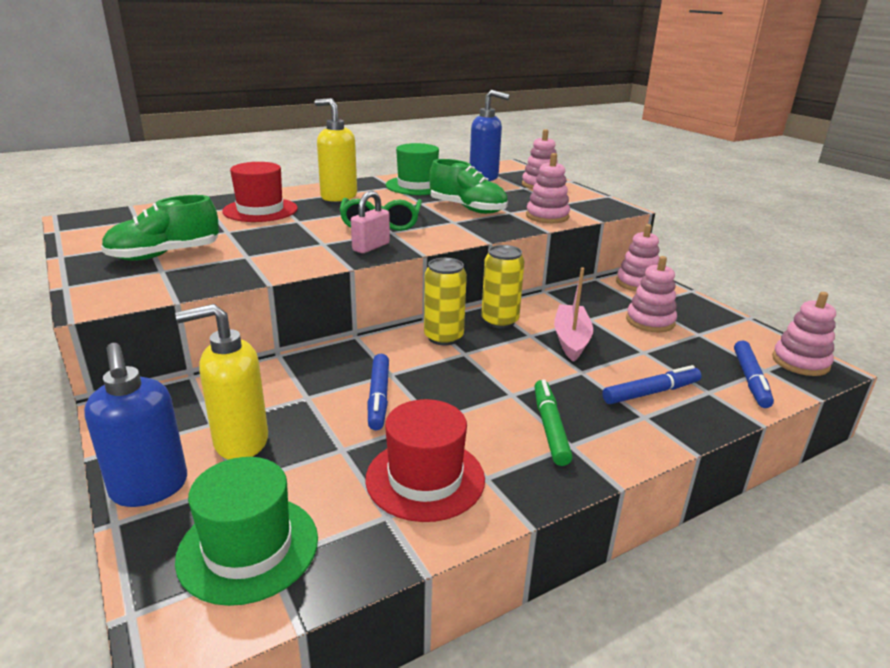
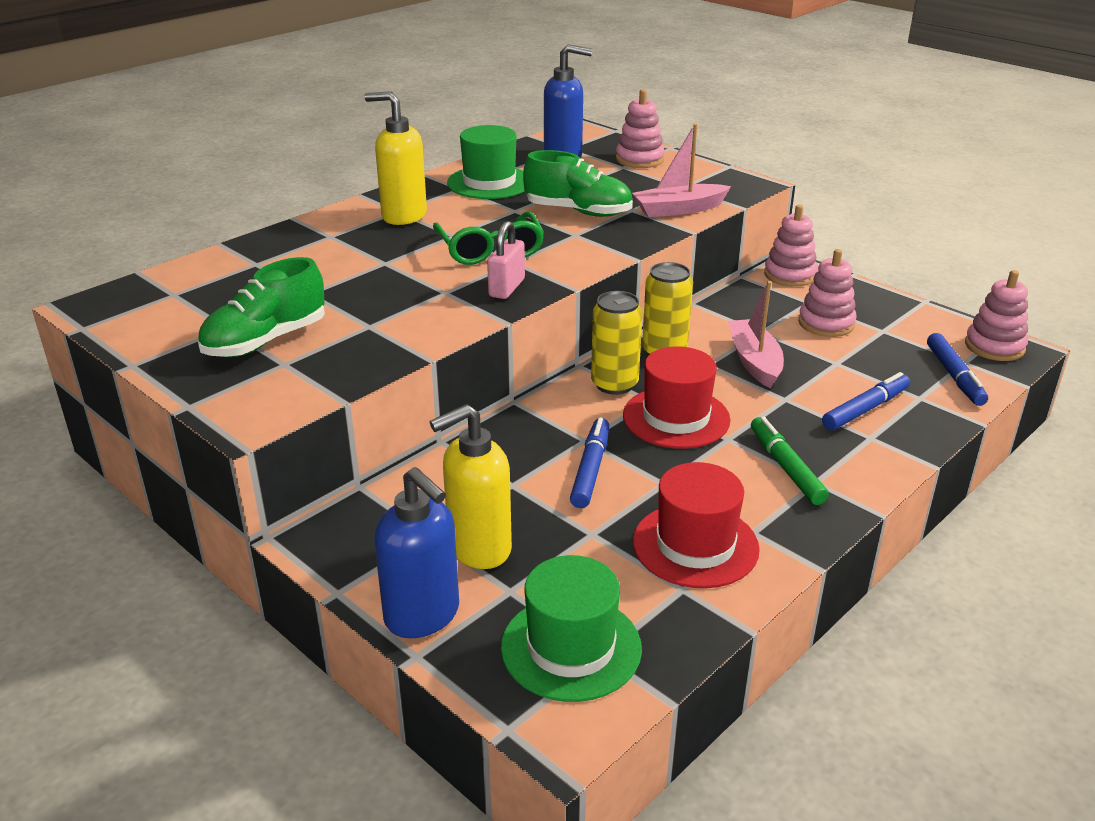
camera: 15 degrees left, 5 degrees up
(260, 210) = (321, 253): red hat -> red hat (676, 418)
(378, 397) = (590, 469): blue marker -> blue marker turned 150 degrees counterclockwise
(547, 216) = (678, 209): pink stacking toy -> pink boat

